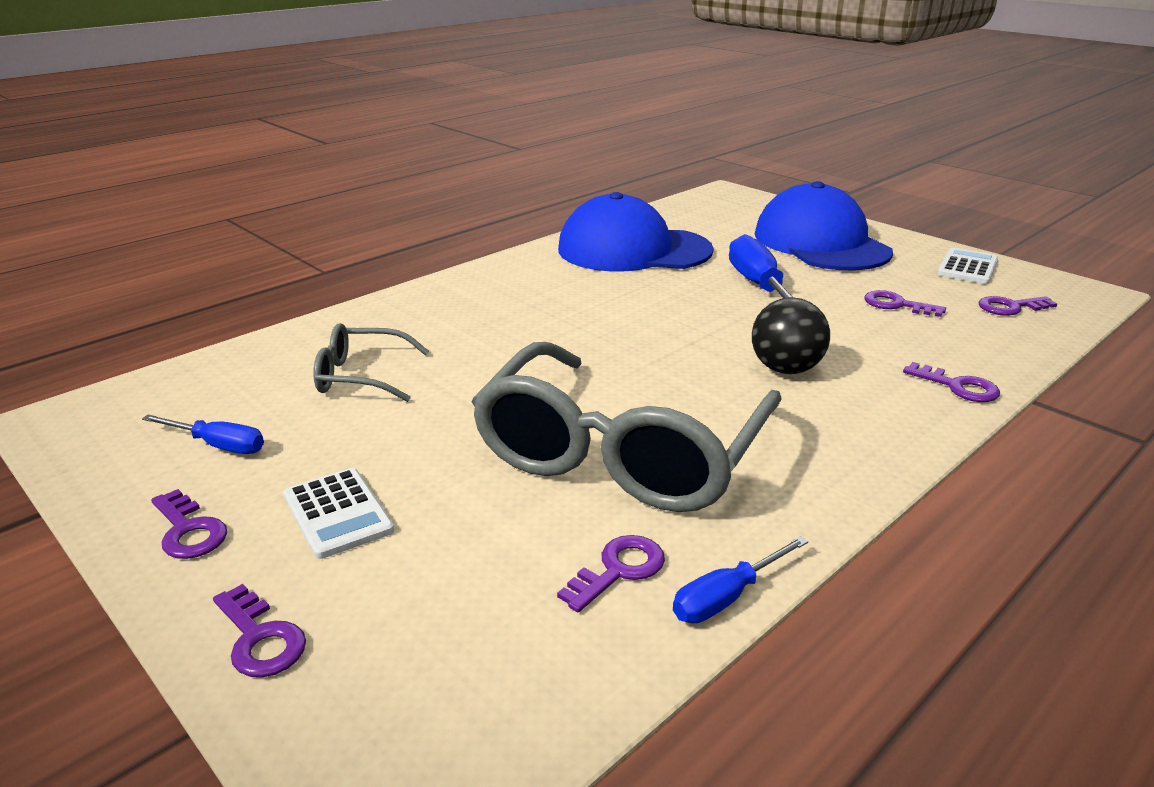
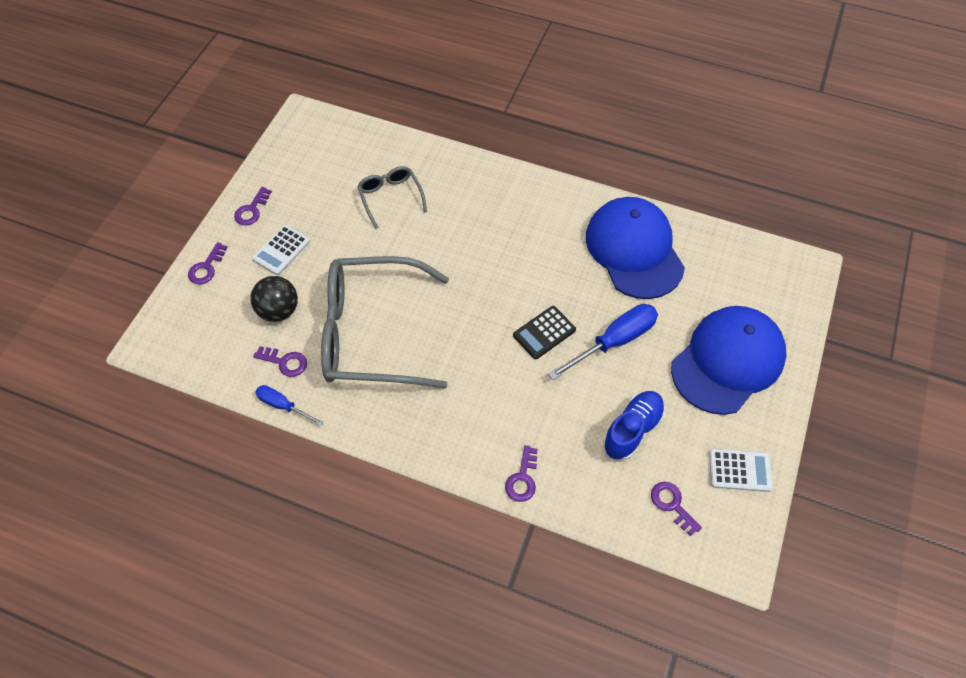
camera: 65 degrees right, 30 degrees up
(218, 445) = (309, 182): blue screwdriver -> none
(718, 321) = (544, 332): none -> black calculator
(785, 369) = (497, 383): black ball -> black ball (279, 310)
(896, 305) = (632, 430): purple key -> blue shoe

